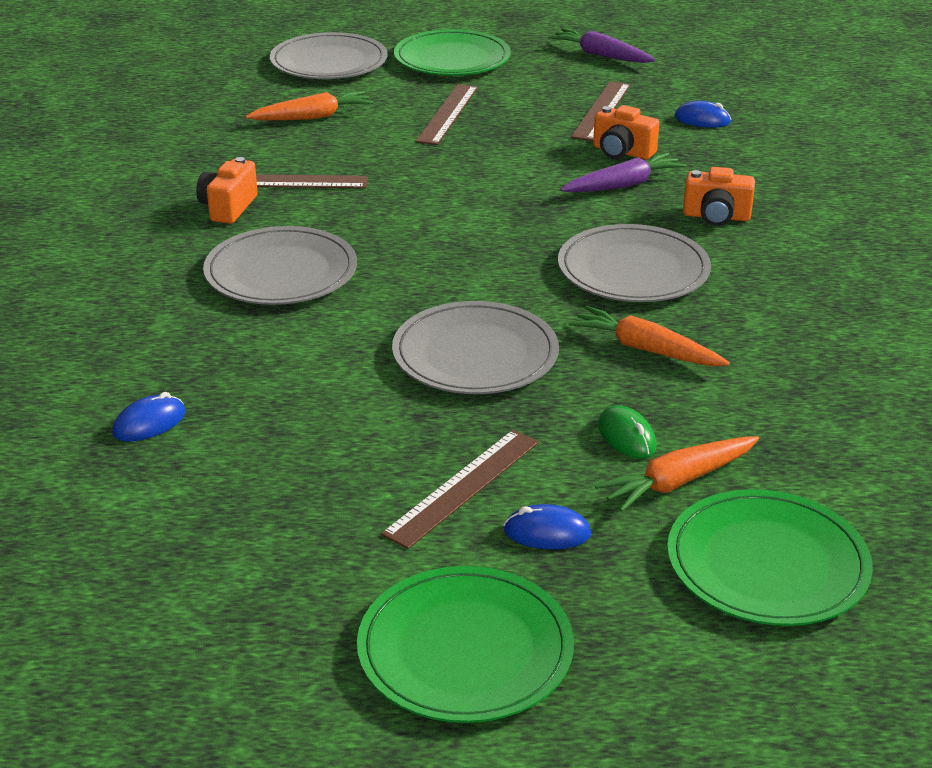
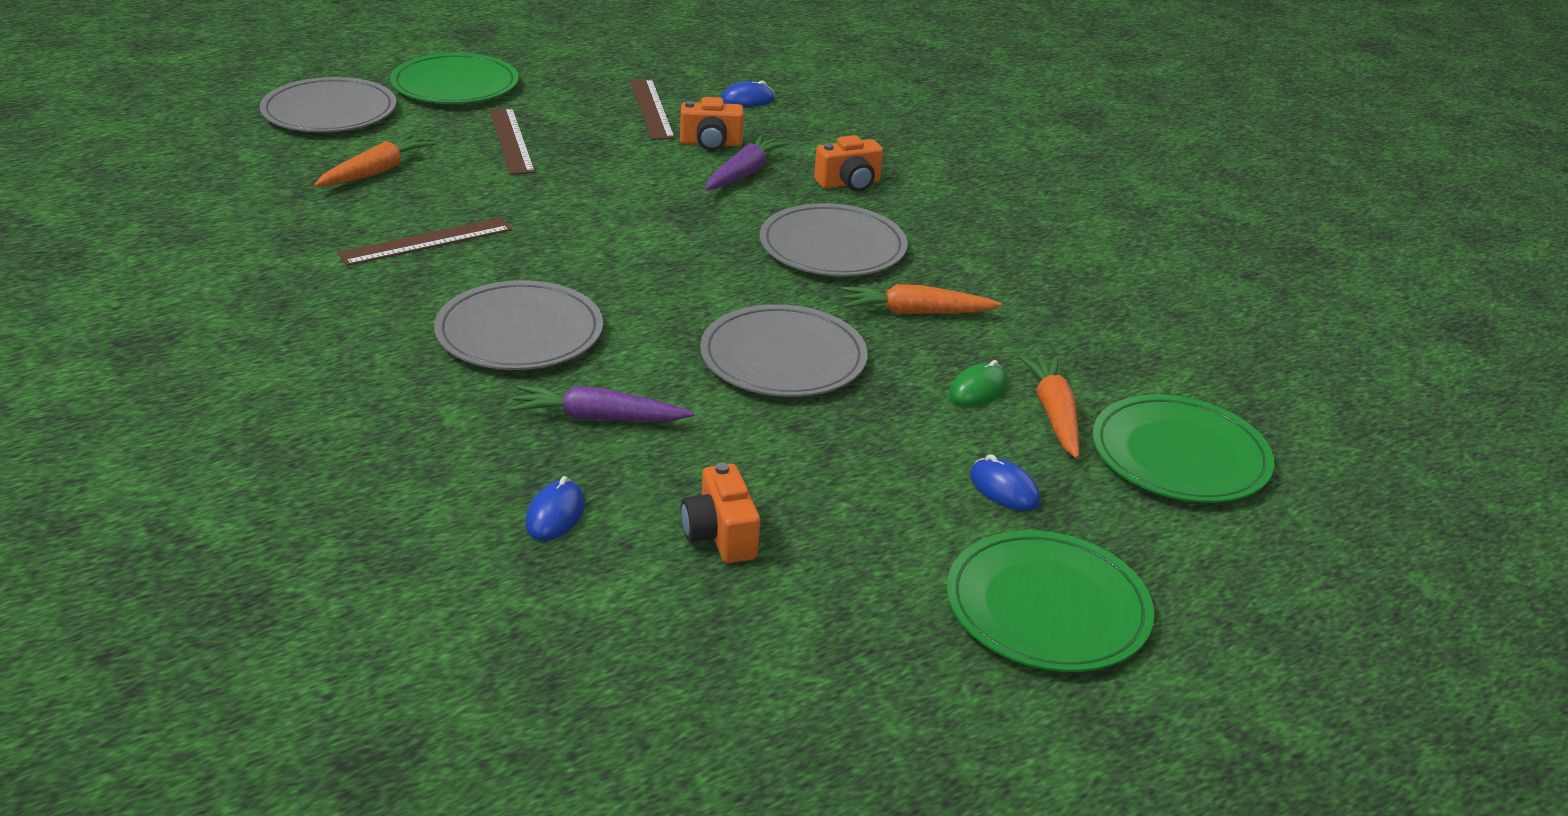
camera: 35 degrees left, 0 degrees up
(228, 208) = (391, 283): orange camera -> orange camera (720, 535)
(463, 487) = (899, 475): brown ruler -> none
(547, 532) = (1004, 489): blue mouse -> blue mouse turned 75 degrees clockwise
(600, 55) = (594, 56): purple carrot -> purple carrot (598, 418)
(626, 437) = (978, 390): green mouse -> green mouse turned 75 degrees counterclockwise
(677, 482) = (1053, 414): orange carrot -> orange carrot turned 150 degrees clockwise

